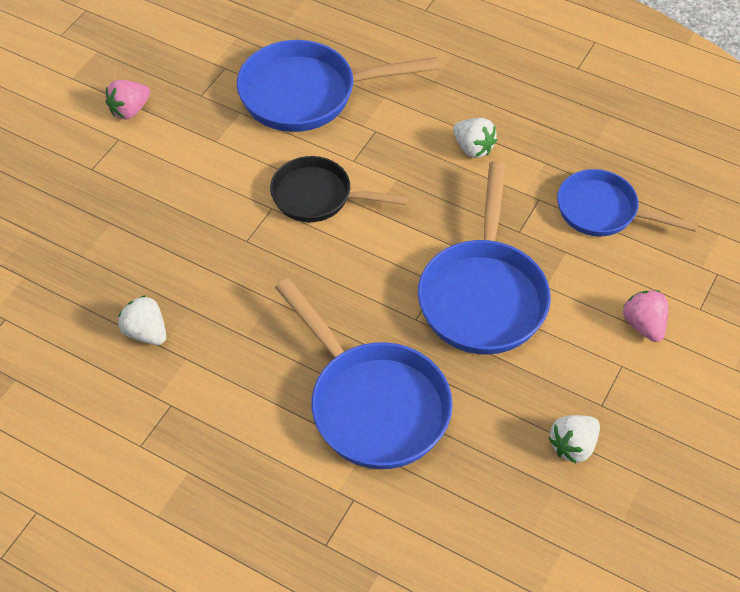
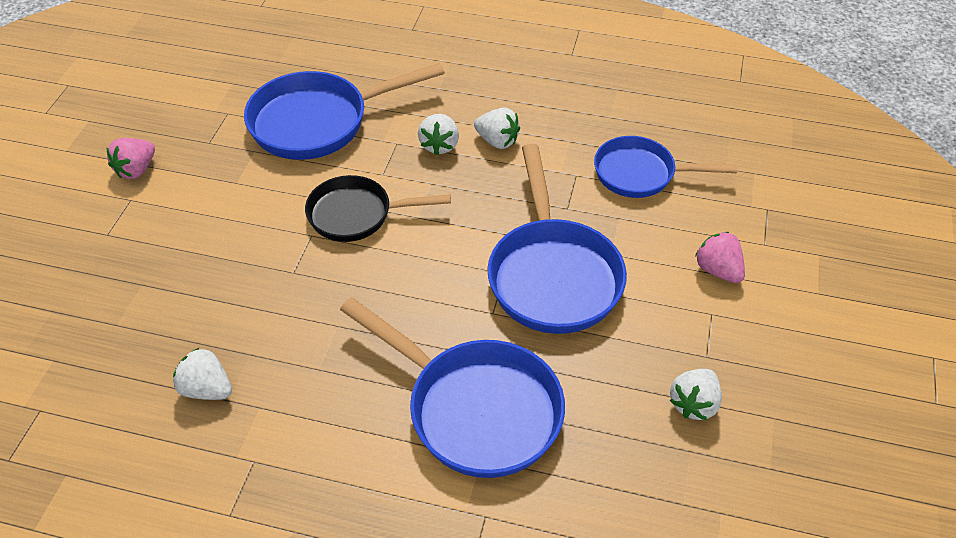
camera: 15 degrees left, 5 degrees down
(416, 141) = (439, 145): none -> white strawberry

